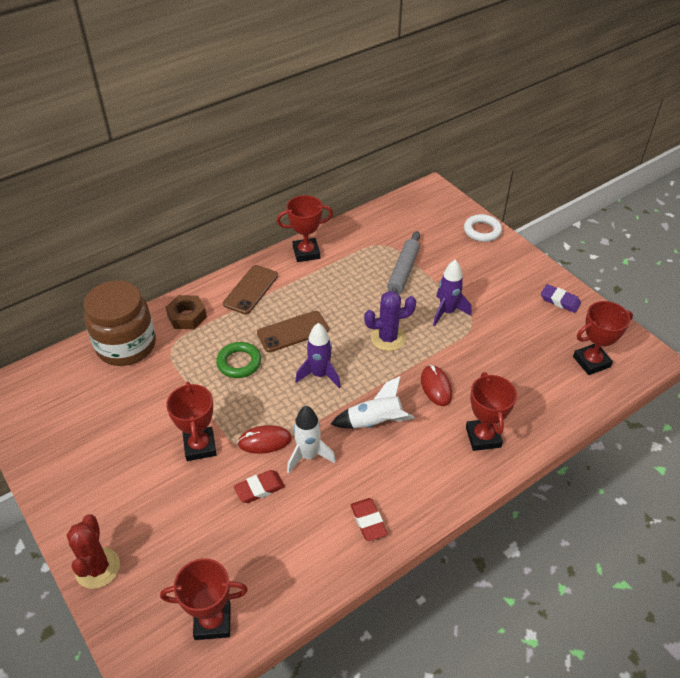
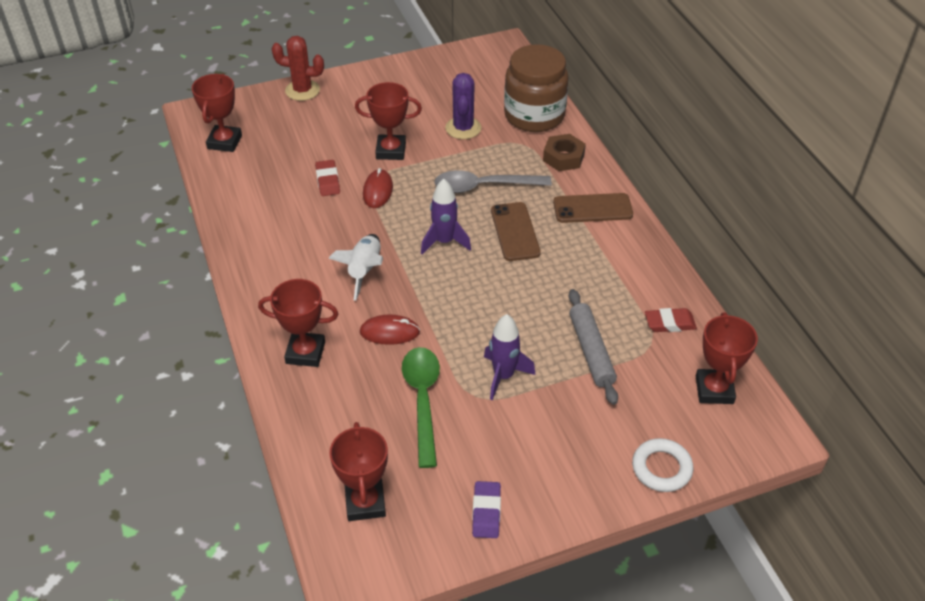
camera: 105 degrees right, 0 degrees up
(239, 362) = (484, 186): green ring -> grey spoon
(251, 290) = (592, 209): brown phone -> brown phone turned 45 degrees counterclockwise
(306, 253) = (649, 265): red trophy -> red trophy (714, 390)
(308, 456) = (347, 216): white rocket -> none
(368, 521) = (258, 242): red eraser -> red eraser (669, 323)
(388, 338) = (478, 308): purple cactus -> purple cactus (463, 128)
(403, 271) = (591, 351): grey rolling pin -> grey rolling pin turned 45 degrees clockwise
(491, 351) = (422, 400): none -> green spoon
(560, 301) = (486, 512): purple eraser -> purple eraser turned 45 degrees counterclockwise

